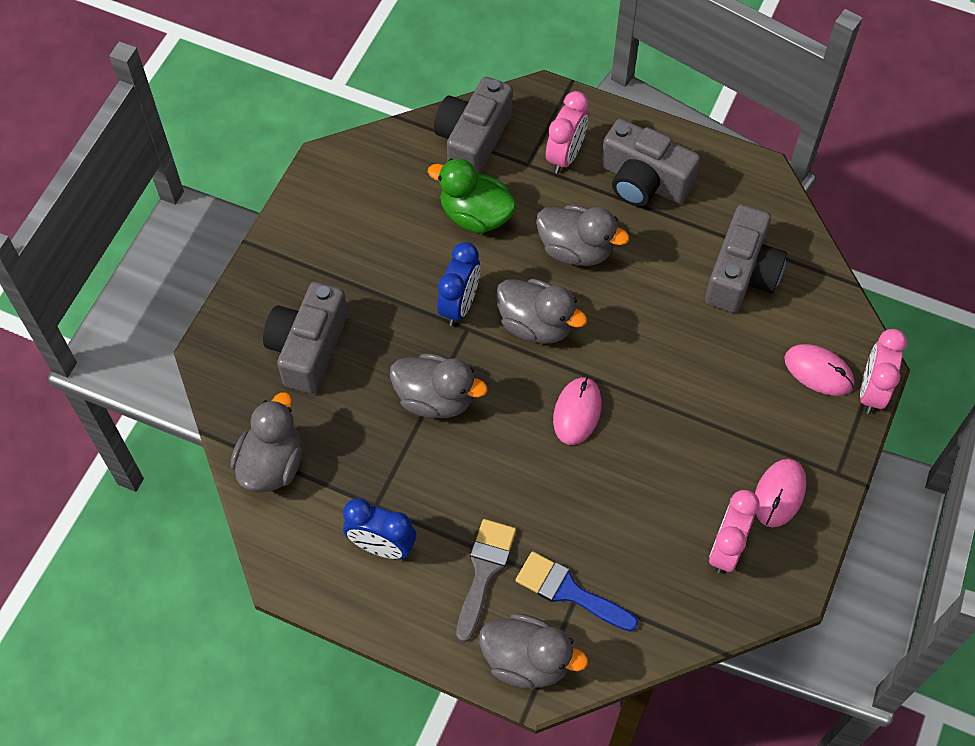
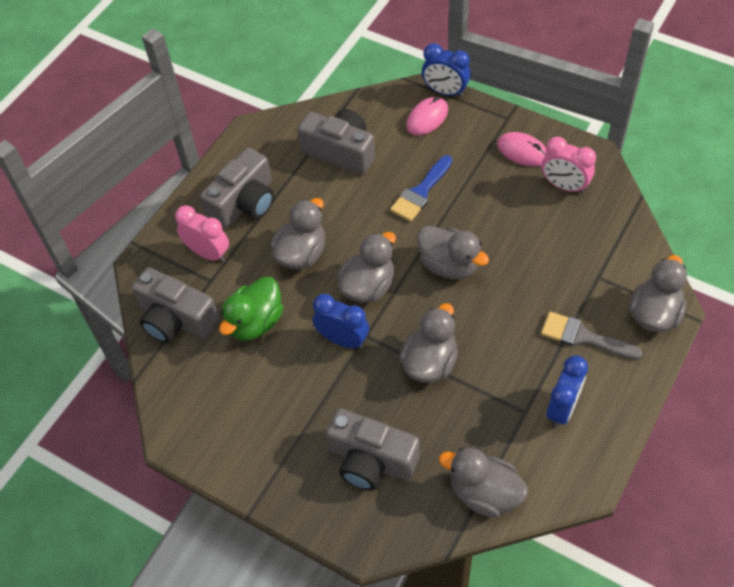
camera: 80 degrees left, 5 degrees down
(569, 591) = (598, 283): blue brush -> blue brush (420, 192)
(577, 412) = (449, 265): pink mouse -> grey duck
(871, 391) = (445, 92): pink clock -> blue clock

